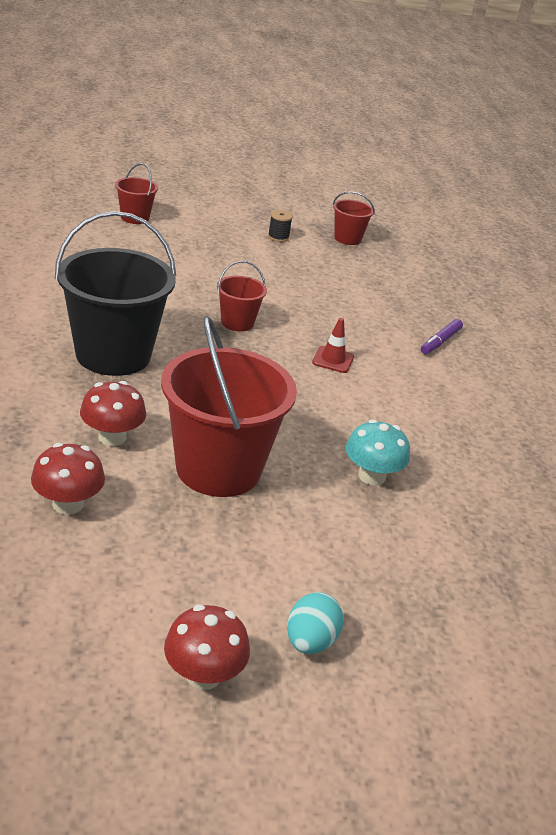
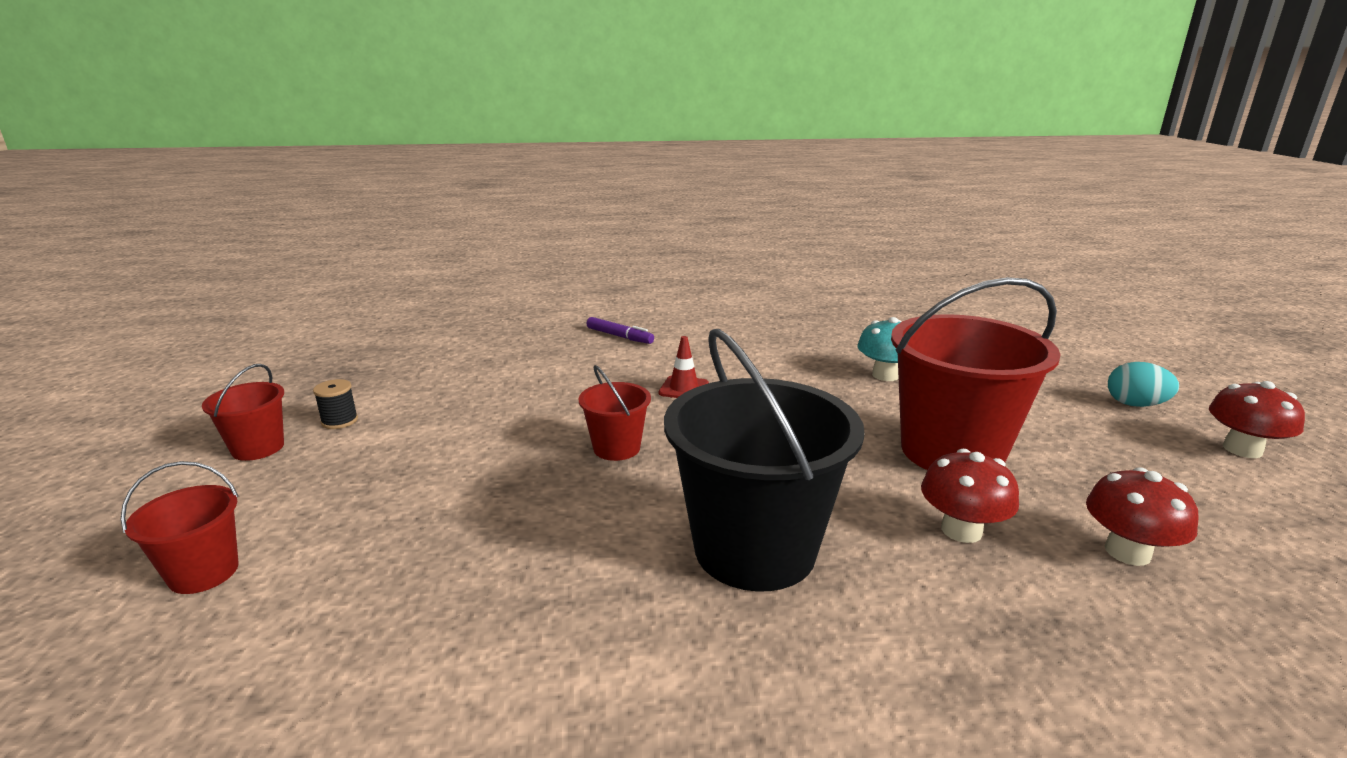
camera: 85 degrees left, 10 degrees down
(347, 238) = (357, 374): red bucket -> red bucket (258, 448)

